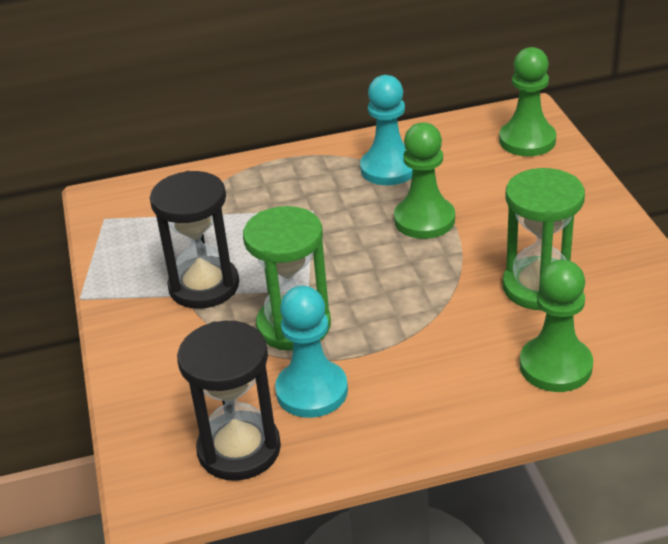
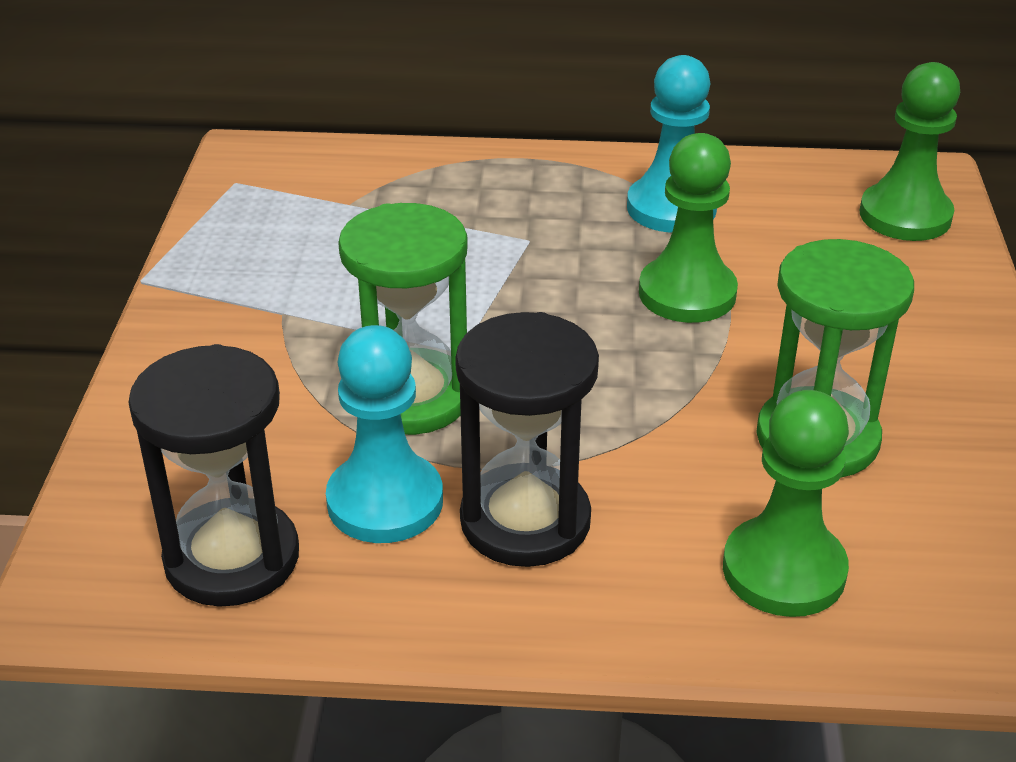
camera: 15 degrees right, 0 degrees up
(204, 286) = (316, 308): black hourglass -> black hourglass (525, 521)

